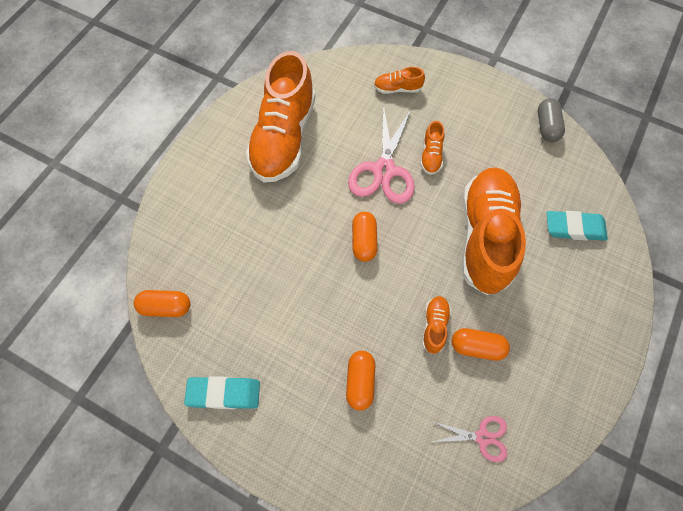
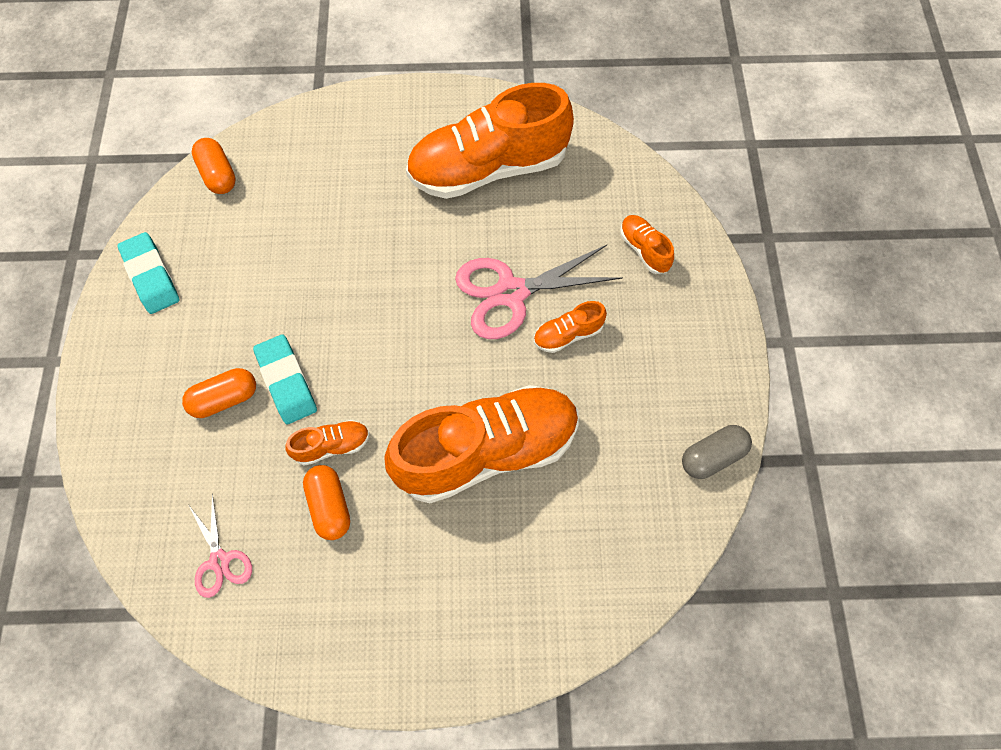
camera: 60 degrees right, 0 degrees up
(364, 241) = (401, 318): orange capsule -> none
(574, 228) = (568, 558): turquoise eraser -> turquoise eraser (287, 382)

